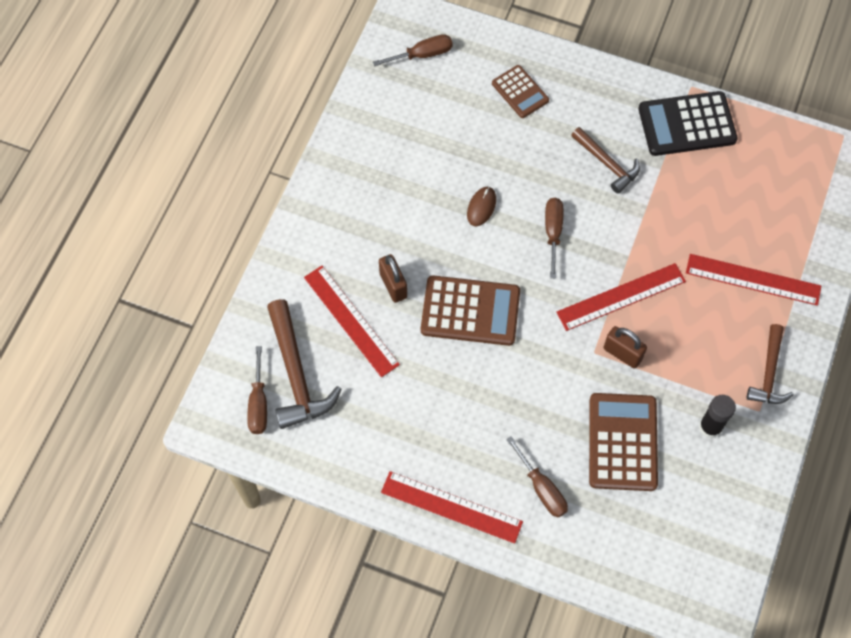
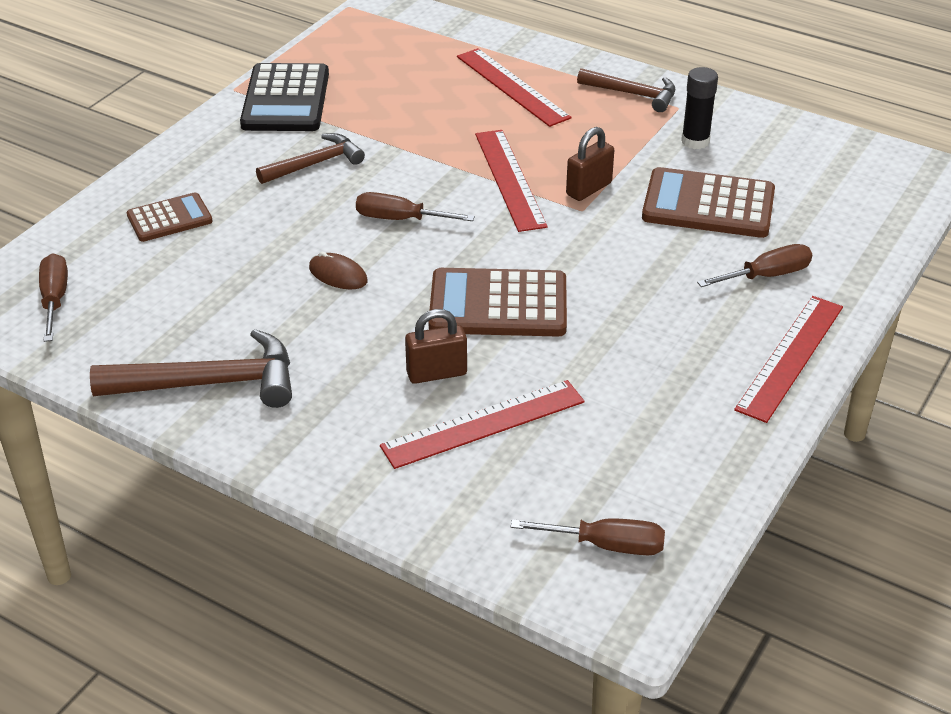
camera: 80 degrees left, 25 degrees down
(296, 374) = (563, 494): brown hammer -> brown hammer (210, 383)
(470, 311) = (498, 304): brown calculator -> brown calculator turned 105 degrees counterclockwise
(753, 279) = (512, 87): red ruler -> red ruler turned 60 degrees counterclockwise

